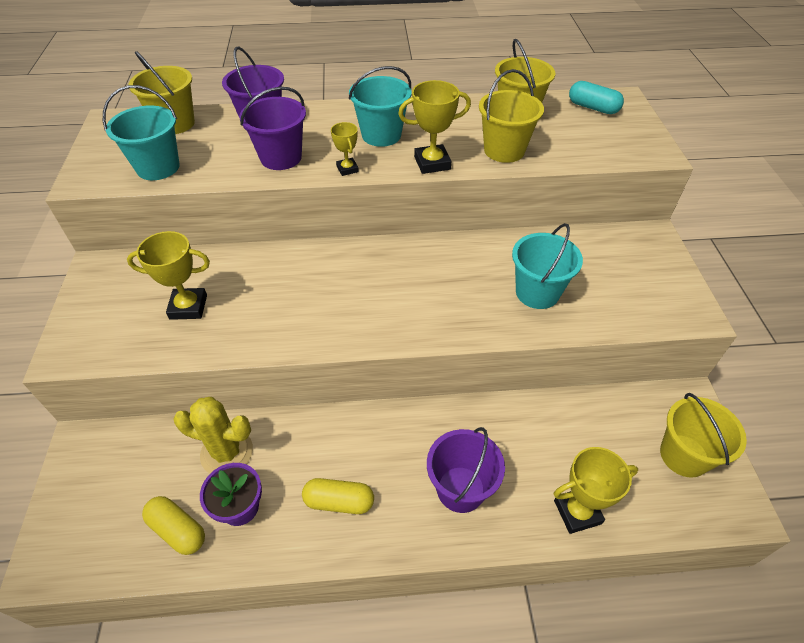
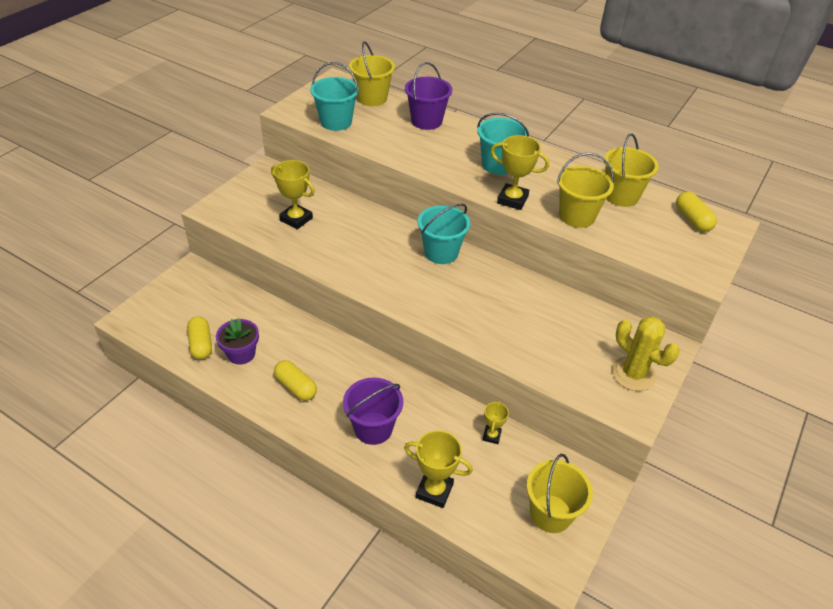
camera: 35 degrees right, 5 degrees down
(227, 452) = (260, 321): yellow cactus -> yellow cactus (633, 374)
(281, 157) = (415, 149): purple bucket -> none
(347, 169) = (450, 176): yellow trophy -> yellow trophy (491, 436)
(537, 292) = (526, 332): turquoise bucket -> turquoise bucket (441, 252)
(593, 108) = (692, 219): turquoise capsule -> yellow capsule

